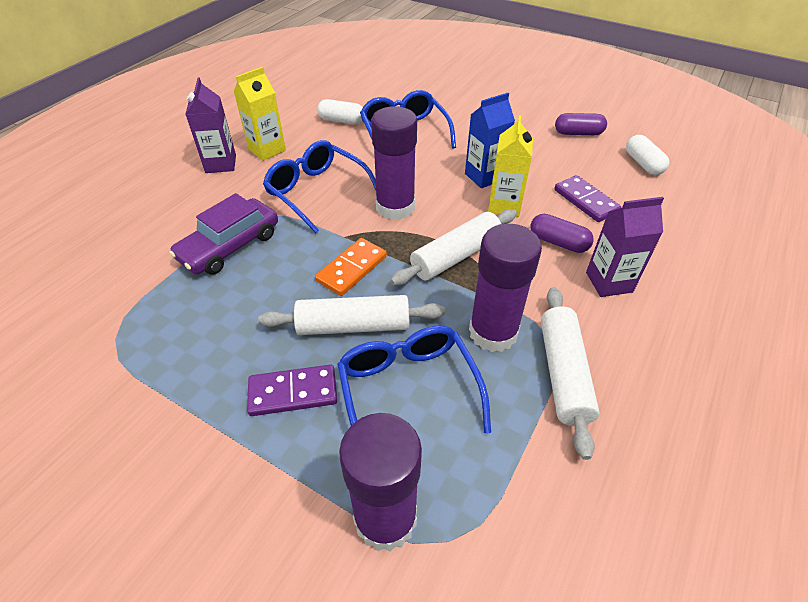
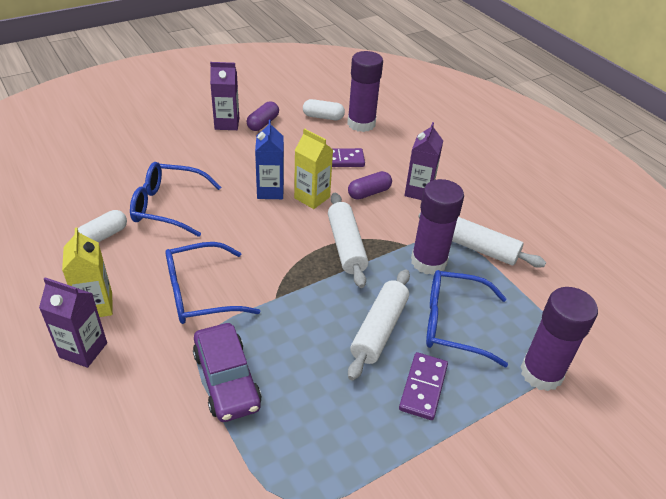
camera: 65 degrees left, 5 degrees down
(351, 269) = (318, 308): orange domino -> none
(395, 207) = (264, 254): purple glue stick -> purple glue stick (361, 124)
(549, 115) = (227, 123): none -> purple carton

